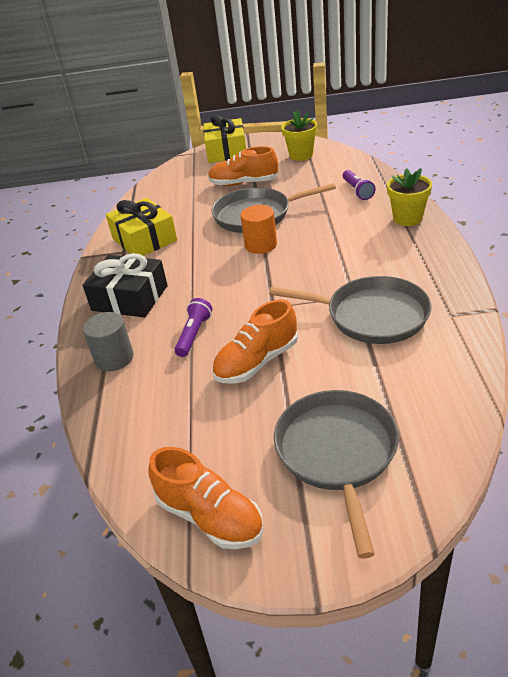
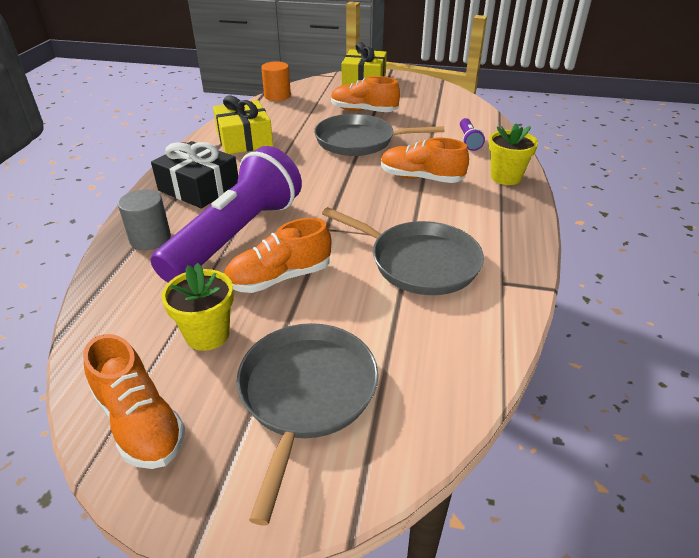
camera: 10 degrees right, 0 degrees up
(194, 334) = (236, 236): purple flashlight -> purple flashlight, size x2.50
(261, 245) = (347, 169): orange cylinder -> orange cylinder (277, 96)
(301, 155) = (431, 98): yellow flower pot -> yellow flower pot (207, 334)
(333, 237) = (421, 178): none -> orange shoe

